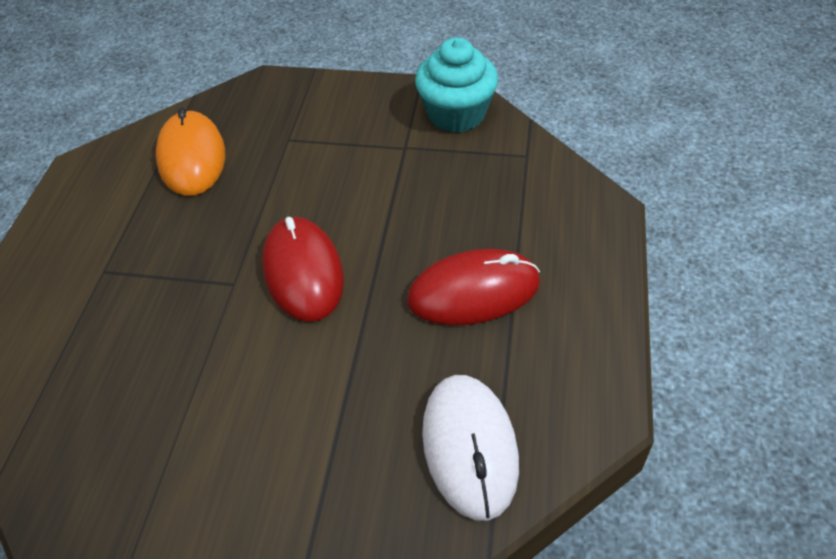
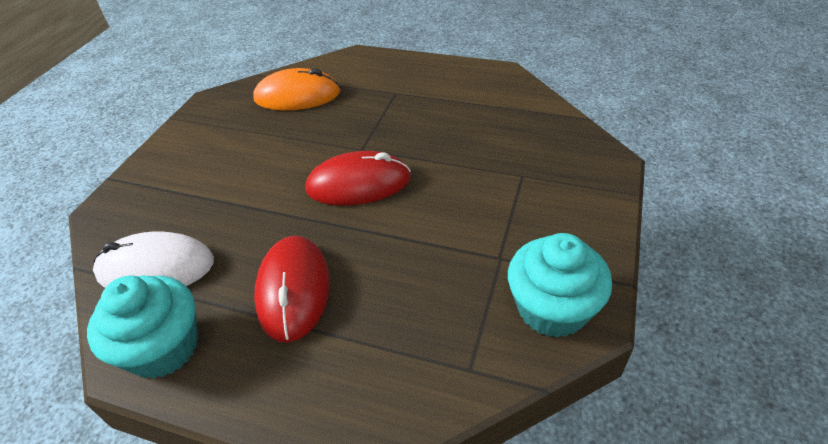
camera: 100 degrees right, 5 degrees down
(191, 157) = (505, 122): orange mouse -> orange mouse (297, 96)
(574, 385) = (163, 348): none -> turquoise cupcake

